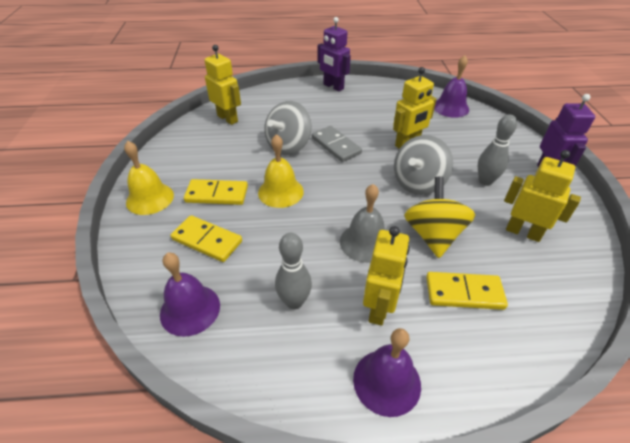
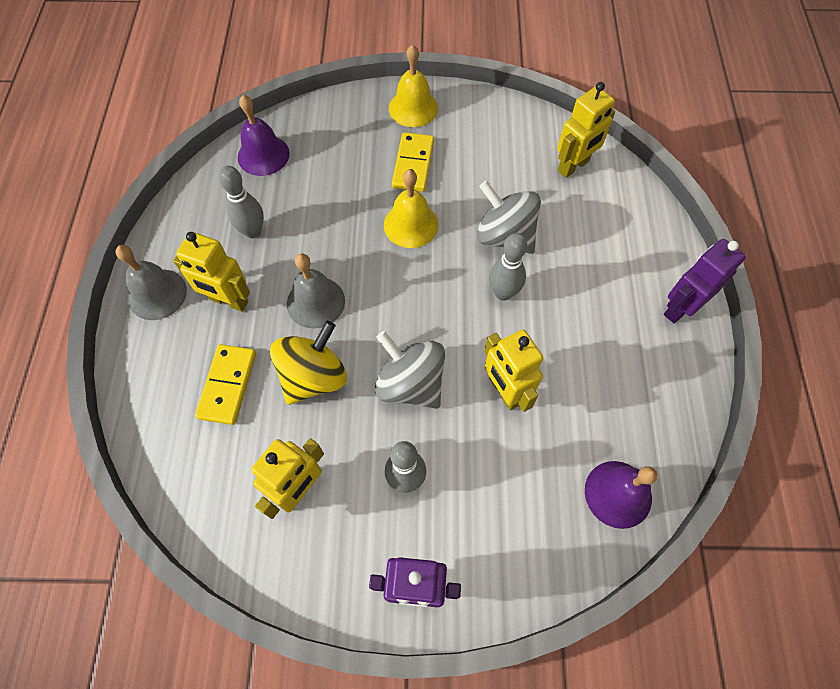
camera: 95 degrees right, 20 degrees up
(207, 240) = (343, 160): yellow domino -> none
(336, 146) = (503, 293): grey domino -> grey bowling pin
(387, 381) = (157, 294): purple bell -> grey bell
(433, 235) = (314, 376): yellow spinning top -> yellow spinning top turned 60 degrees counterclockwise

